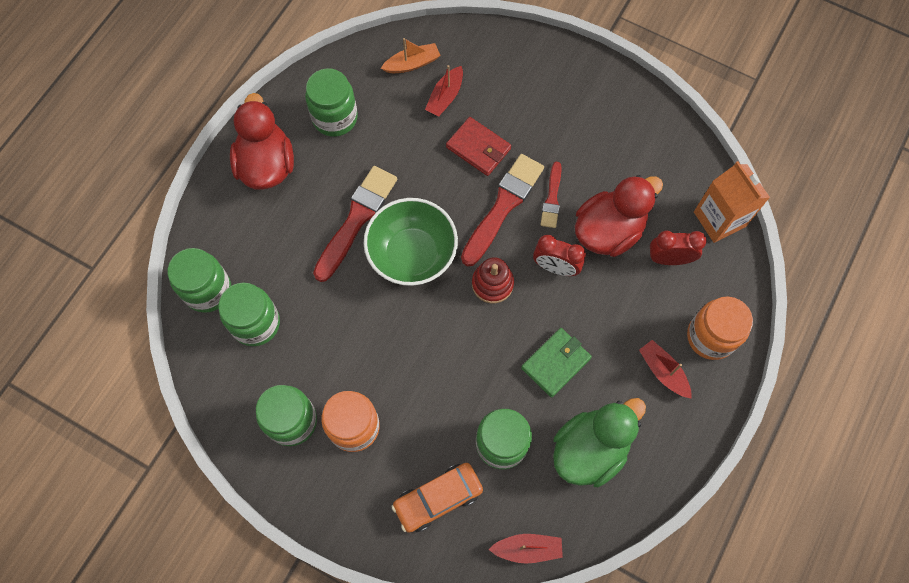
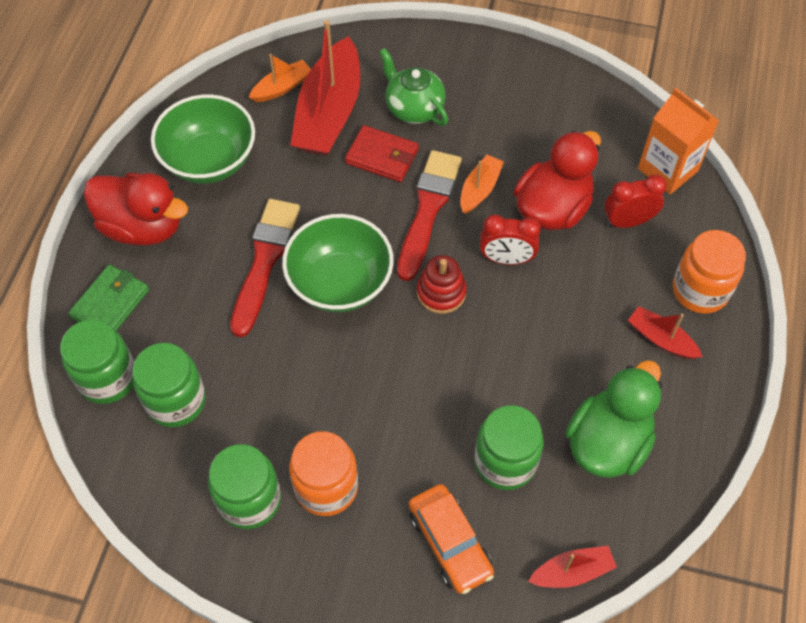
camera: 15 degrees left, 10 degrees down
(266, 165) = (143, 227): red duck -> red duck turned 135 degrees clockwise
(335, 118) = (209, 160): green jar -> green bowl
(438, 498) = (450, 543): orange car -> orange car turned 75 degrees counterclockwise
(445, 97) = (329, 113): red boat -> red boat, size x2.08
(518, 109) = (413, 108): none -> green teapot
(552, 198) = (479, 189): red brush -> orange boat
(555, 363) = (539, 359): green wallet -> green wallet (110, 303)

